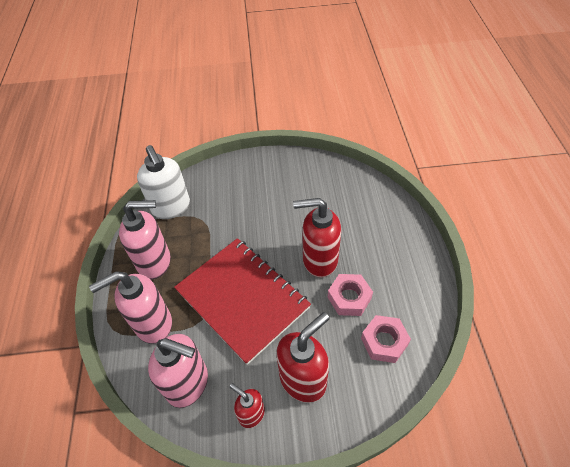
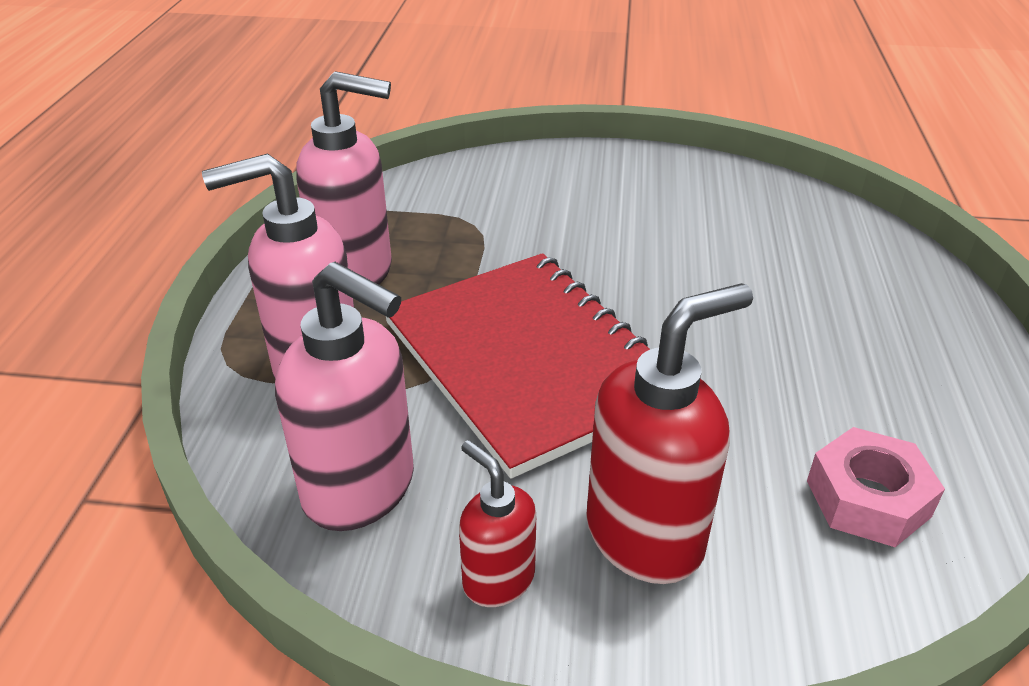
camera: 10 degrees right, 15 degrees down
(171, 207) = (416, 198): white soap dispenser -> none
(319, 260) = (720, 323): red soap dispenser -> none
(349, 298) = (785, 400): pink nut -> none

